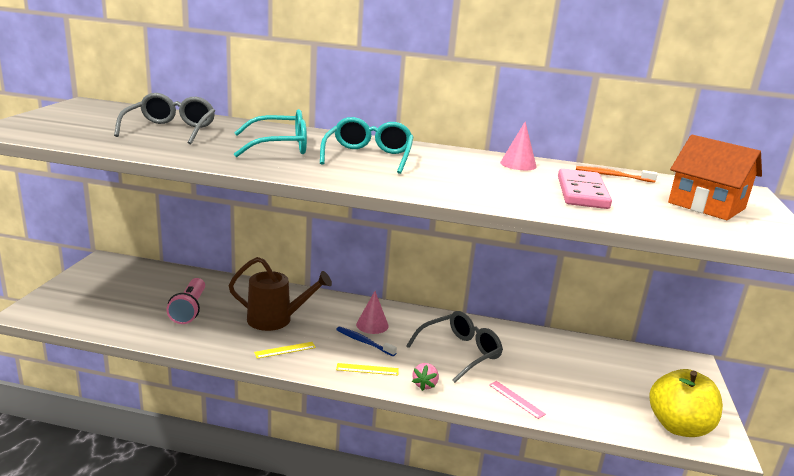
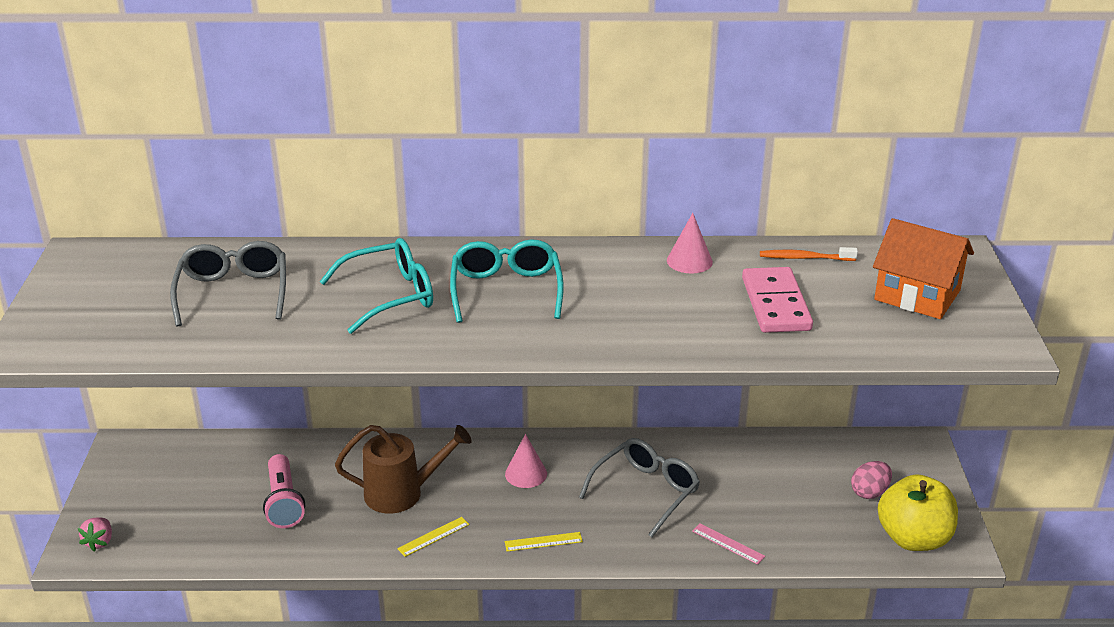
camera: 10 degrees left, 10 degrees up
(364, 342) = (525, 502): blue toothbrush -> none
(425, 385) = (618, 548): pink strawberry -> pink strawberry (99, 542)
(643, 387) = (869, 492): none -> pink egg

